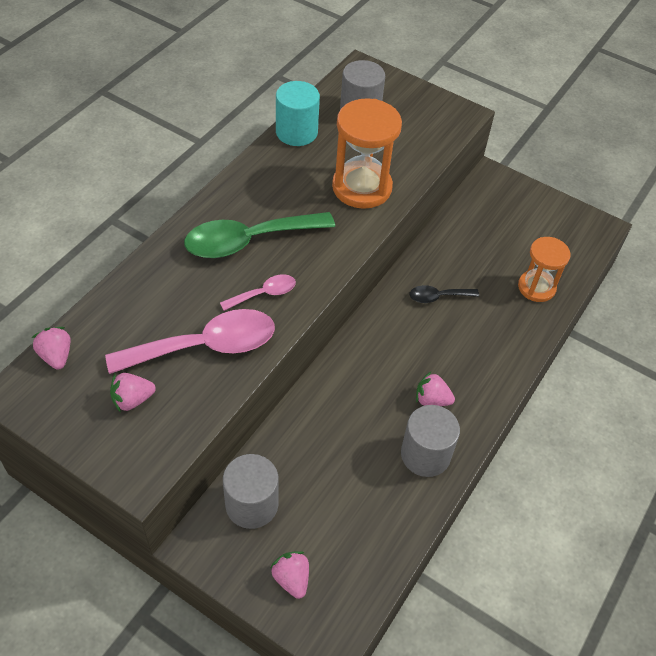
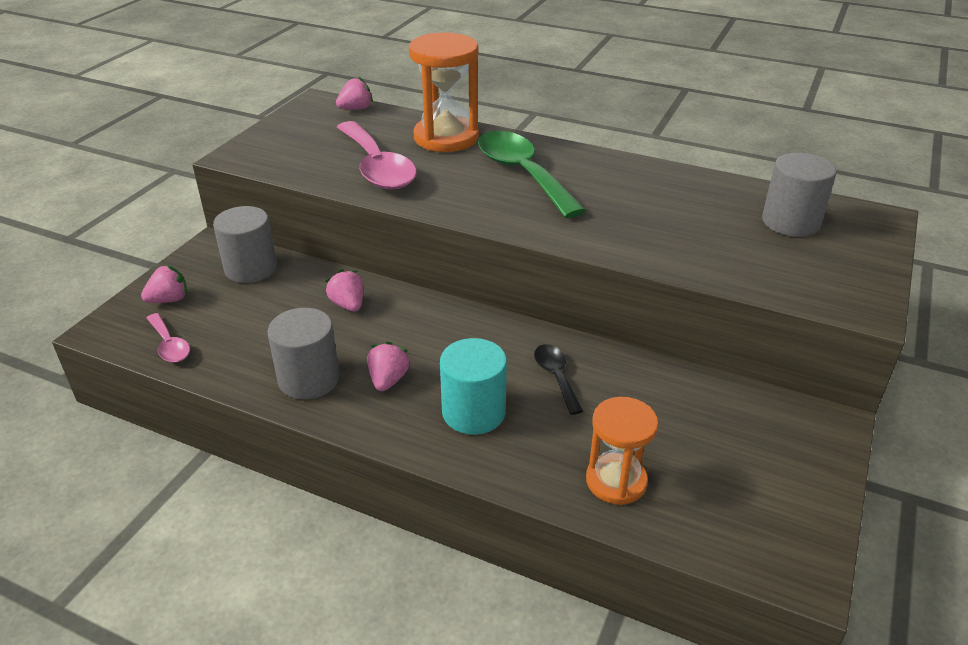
camera: 85 degrees right, 15 degrees down
(132, 400) = (313, 143): pink strawberry -> pink strawberry (348, 305)
(264, 294) = (452, 189): pink spoon -> pink spoon (169, 345)
(296, 132) = (712, 184): turquoise cylinder -> turquoise cylinder (473, 412)
(362, 187) = (646, 234): orange hourglass -> orange hourglass (446, 138)

